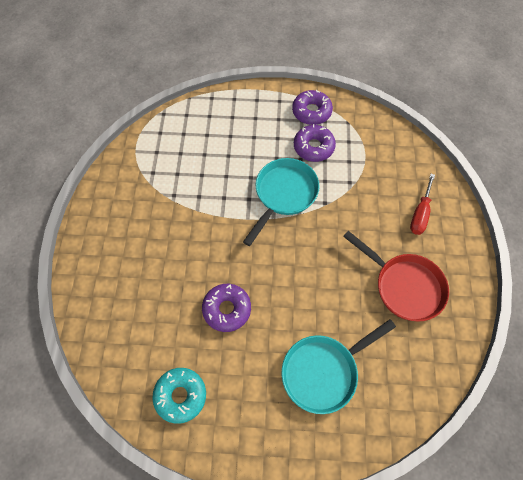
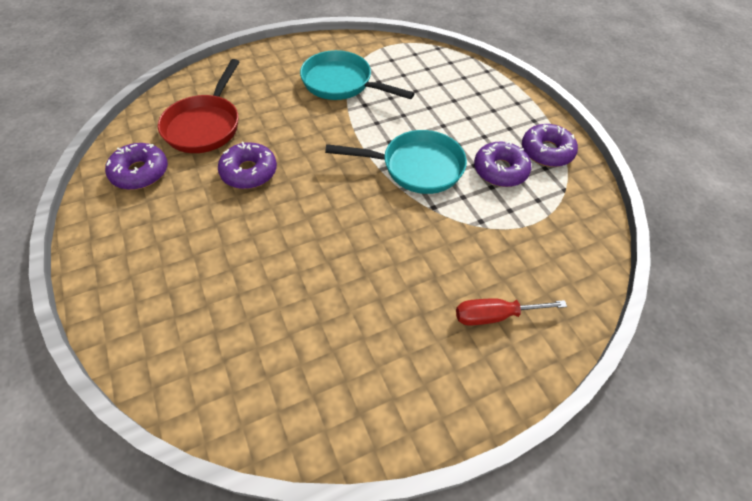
camera: 60 degrees right, 10 degrees down
(180, 395) = (140, 172): turquoise donut -> purple donut
(323, 371) = (212, 283): turquoise pan -> turquoise pan (341, 83)
(404, 286) = (372, 333): red pan -> red pan (205, 126)

